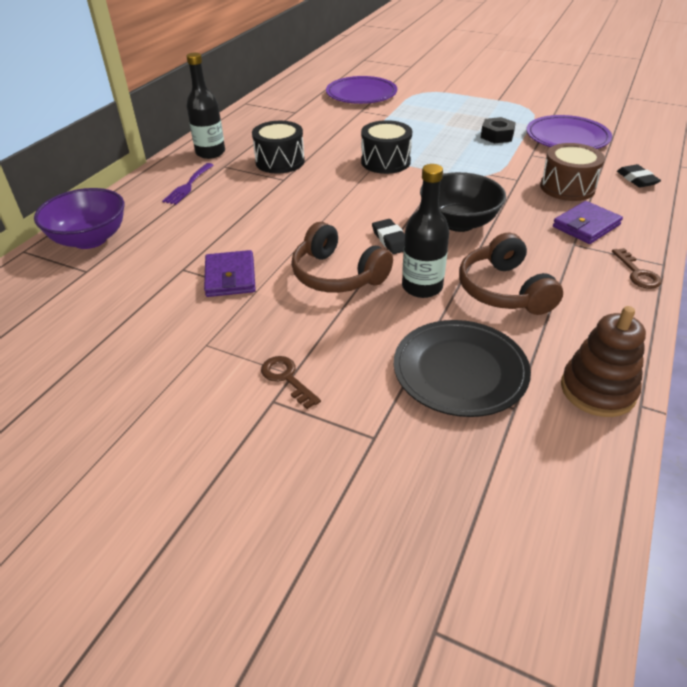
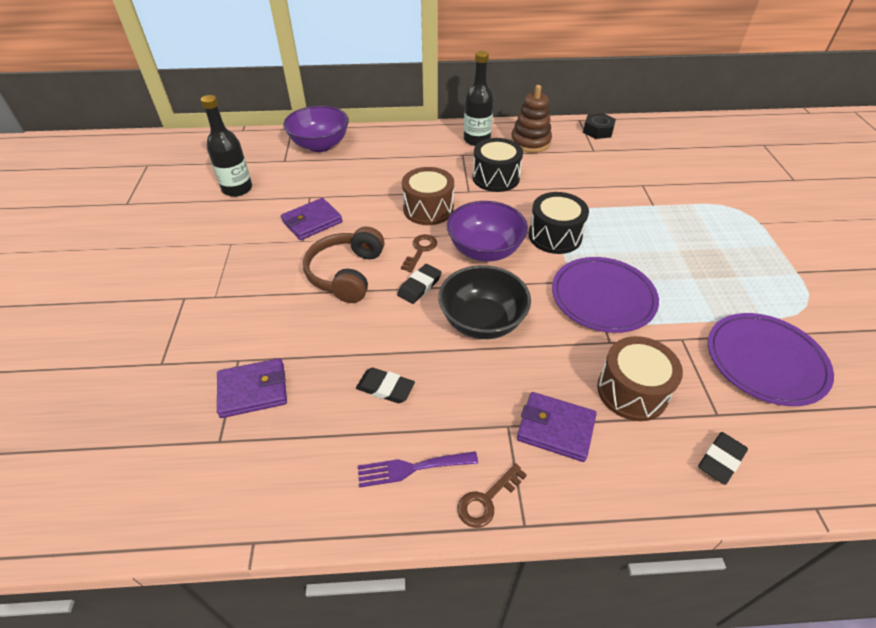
camera: 60 degrees right, 5 degrees up
(188, 186) = (418, 152): purple fork -> purple fork (411, 468)
(286, 206) = (428, 209): none -> brown drum
(287, 378) = (209, 295): brown key -> brown key (420, 250)
(361, 94) = (679, 172): purple plate -> purple plate (603, 297)
(373, 196) = (485, 250): none -> purple bowl
(422, 287) = (358, 330): black bottle -> black bottle (237, 189)
(460, 371) = (253, 390): black plate -> purple wallet
(497, 136) = (698, 297): black nut -> black nut (598, 131)
(503, 290) = (385, 388): brown headphones -> black eraser
(597, 390) = (263, 500): brown stacking toy -> brown stacking toy (530, 142)

